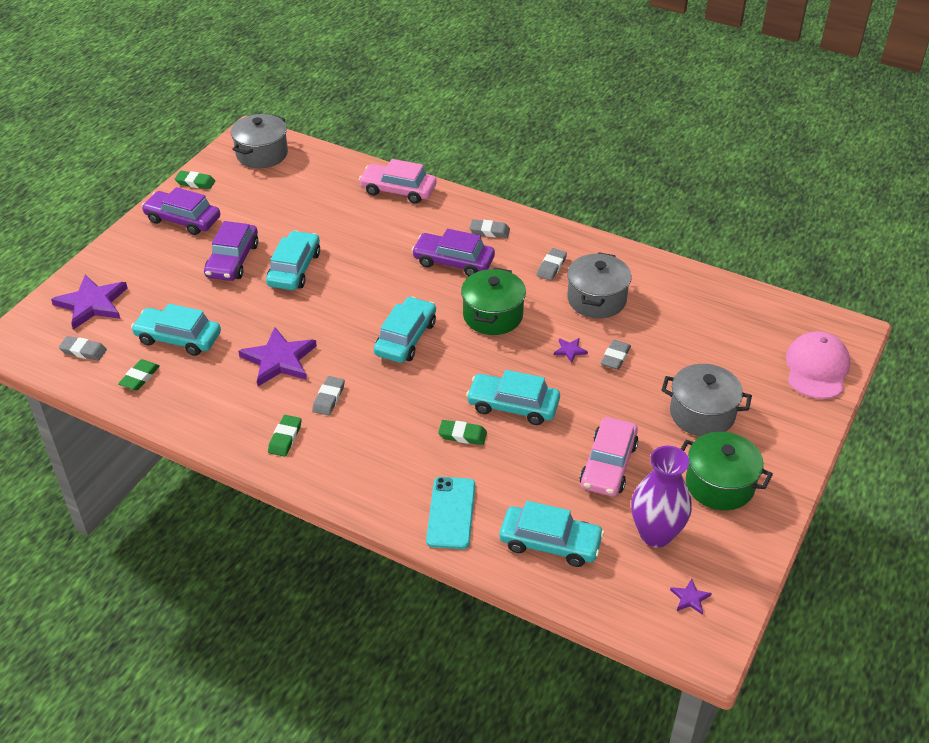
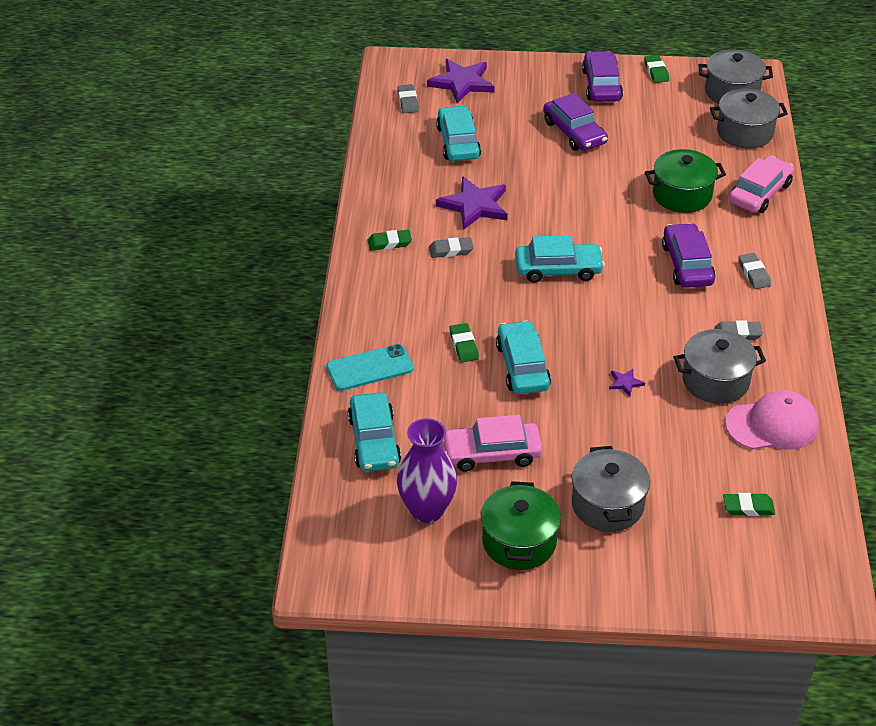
camera: 65 degrees right, 0 degrees up
(140, 377) = (400, 141): green eraser -> green eraser (748, 507)
(232, 260) = (574, 132): purple car -> purple car turned 105 degrees counterclockwise
(294, 269) = (593, 171): turquoise car -> none
(318, 168) = (745, 132): none -> grey pot
(398, 190) = (760, 193): pink car -> pink car turned 45 degrees clockwise
(493, 315) = (632, 315): green pot -> green pot (682, 195)
(615, 357) = (641, 418): grey eraser -> none
(690, 598) = (365, 554): purple star -> none
(816, 368) = (746, 584): pink cap -> pink cap (772, 425)

